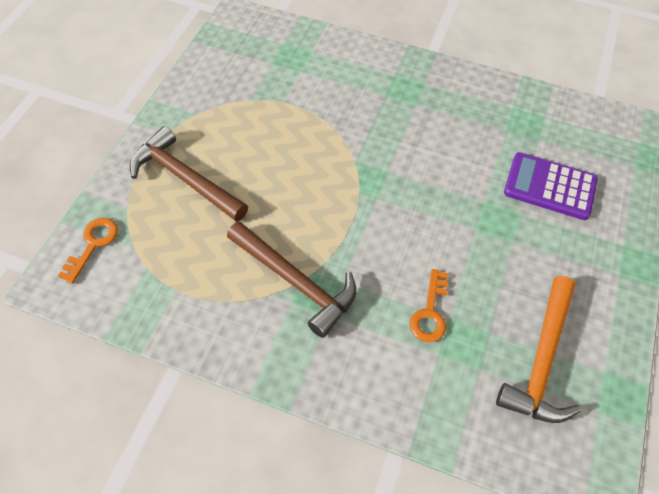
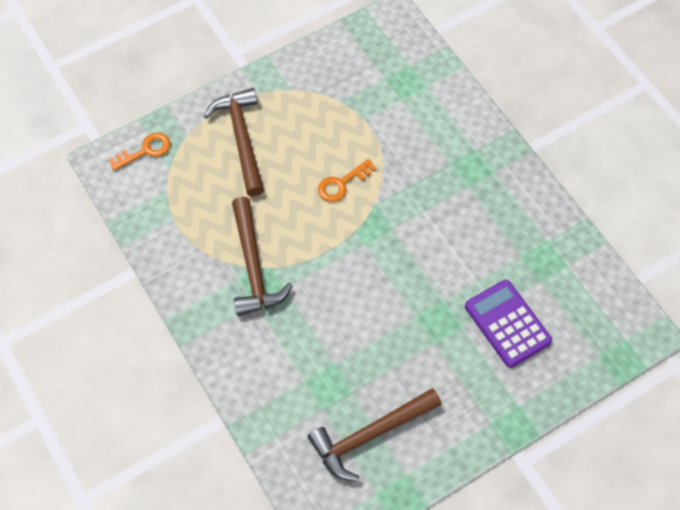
camera: 40 degrees right, 5 degrees up
(430, 312) = (324, 350): orange key -> orange key (342, 184)
(541, 360) = (369, 435): orange hammer -> brown hammer

